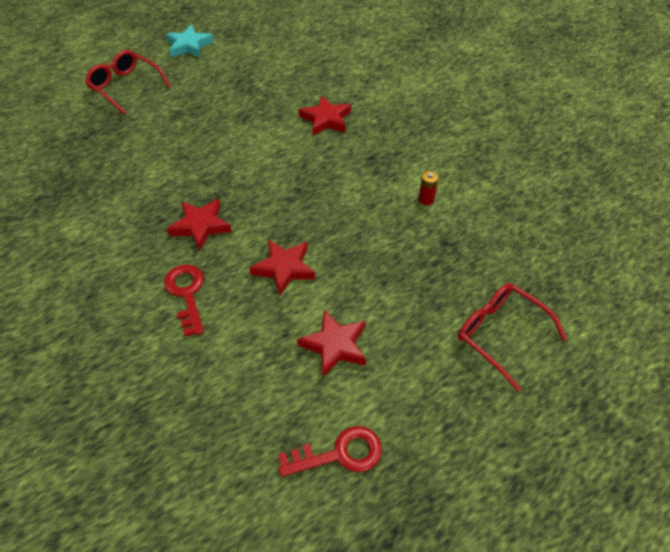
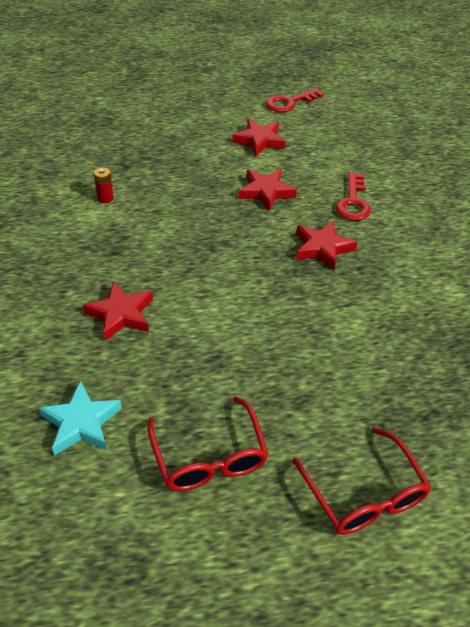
camera: 155 degrees left, 5 degrees down
(189, 46) = (224, 562): turquoise star -> turquoise star (81, 422)
(339, 454) = (289, 103): red key -> red key turned 45 degrees counterclockwise
(501, 335) = (148, 112): red glasses -> red glasses (208, 455)

